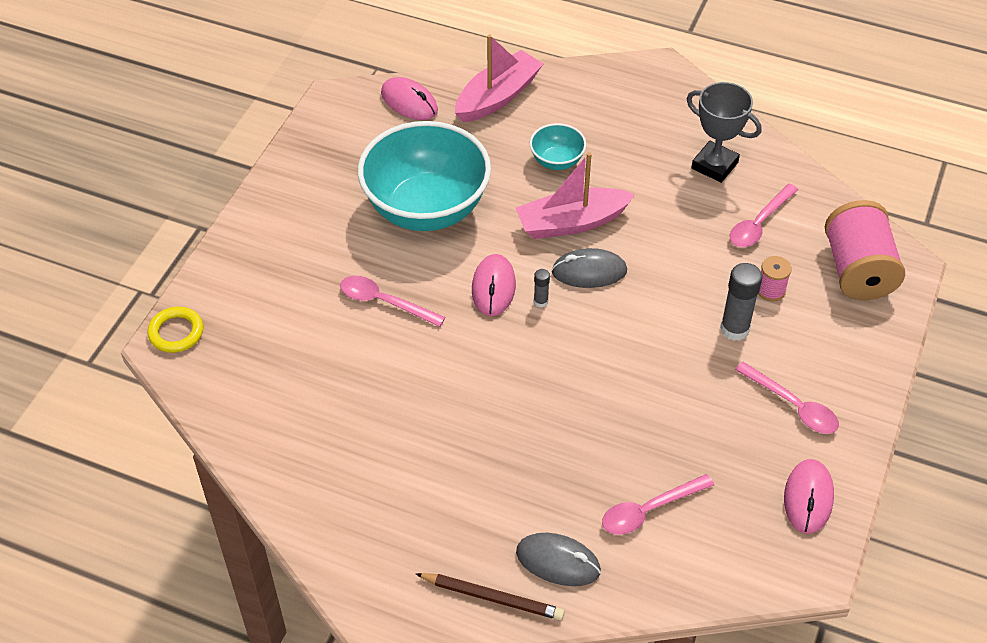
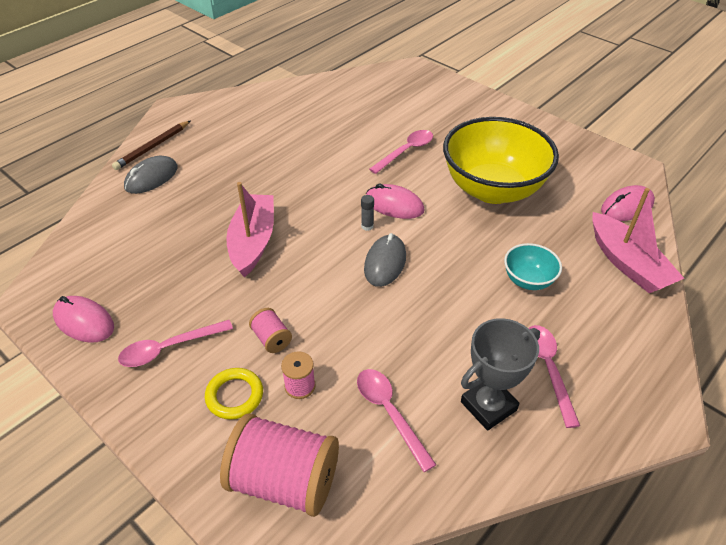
camera: 110 degrees right, 5 degrees down
(176, 332) = (421, 72): yellow ring -> yellow ring (234, 396)
(426, 208) = (492, 189): turquoise bowl -> yellow bowl
(571, 223) = (446, 268): pink boat -> pink boat (253, 241)
(649, 510) = (150, 229): pink spoon -> pink spoon (548, 369)
(734, 329) = (271, 339): grey glue stick -> pink spool

